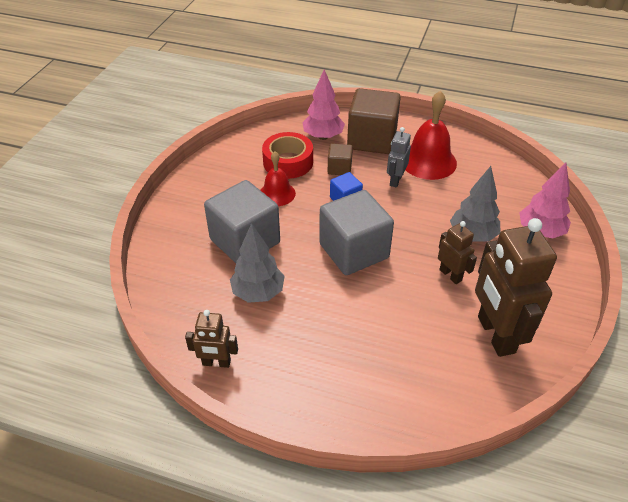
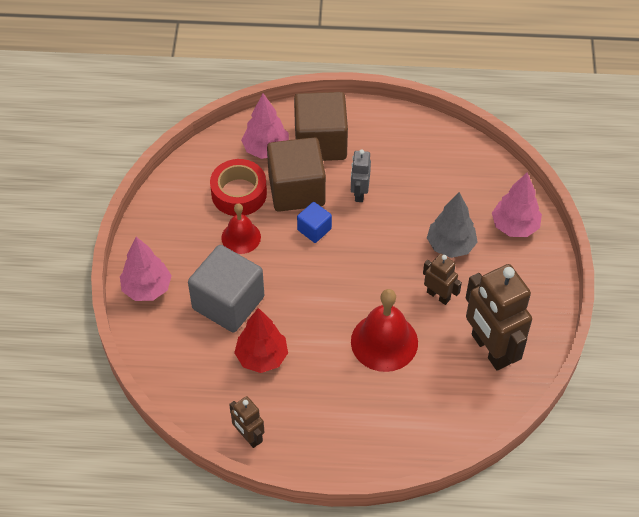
camera: 15 degrees left, 10 degrees up
(177, 216) = (147, 288): none -> pink tree
(216, 363) = (248, 437): brown robot -> brown robot turned 60 degrees clockwise
(258, 293) = (262, 357): grey tree -> red tree
(339, 168) = (296, 190): brown cube -> brown cube, size x2.06
(354, 251) = (340, 289): grey cube -> none
(428, 161) = (387, 160): red bell -> red bell (384, 342)

